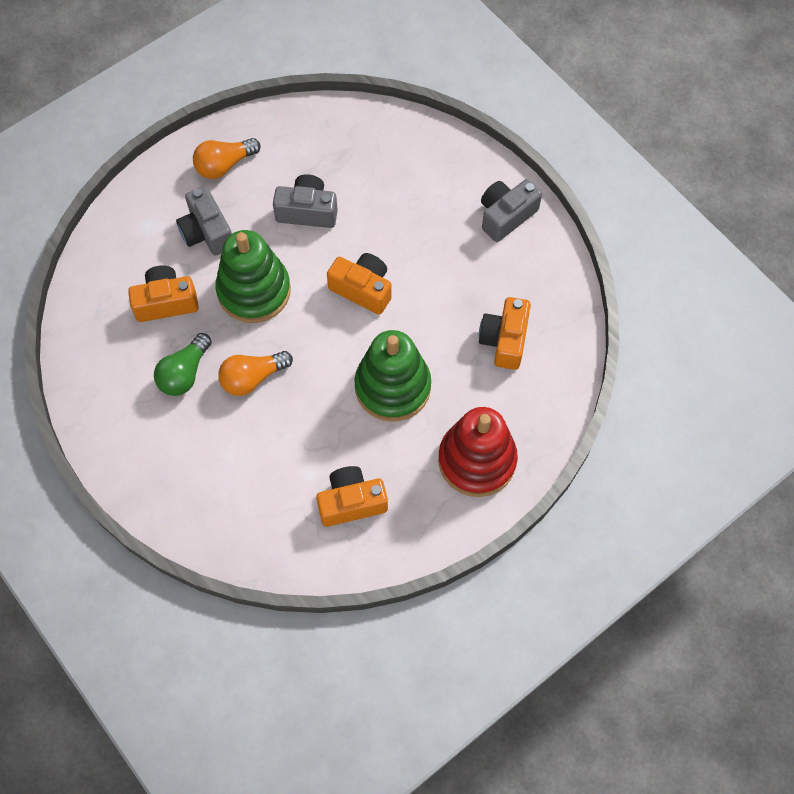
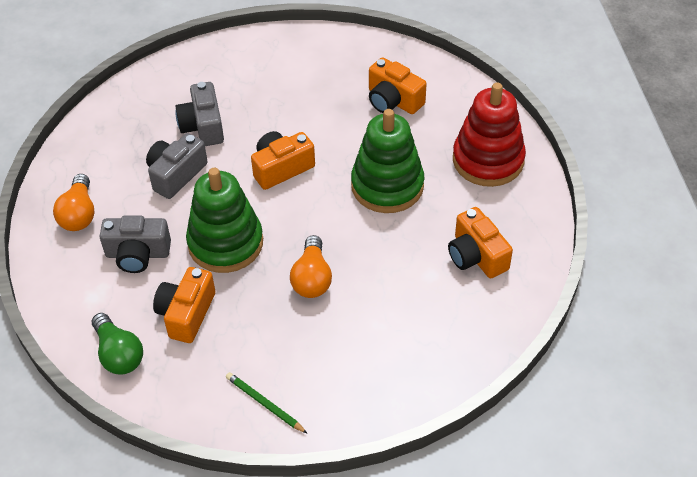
camera: 60 degrees left, 15 degrees down
(108, 408) = (265, 404): none -> green pencil
(185, 373) = (271, 328): green light bulb -> green light bulb (118, 354)
(351, 502) = (476, 256): orange camera -> orange camera turned 45 degrees counterclockwise
(506, 216) = (283, 54): grey camera -> grey camera (203, 126)

